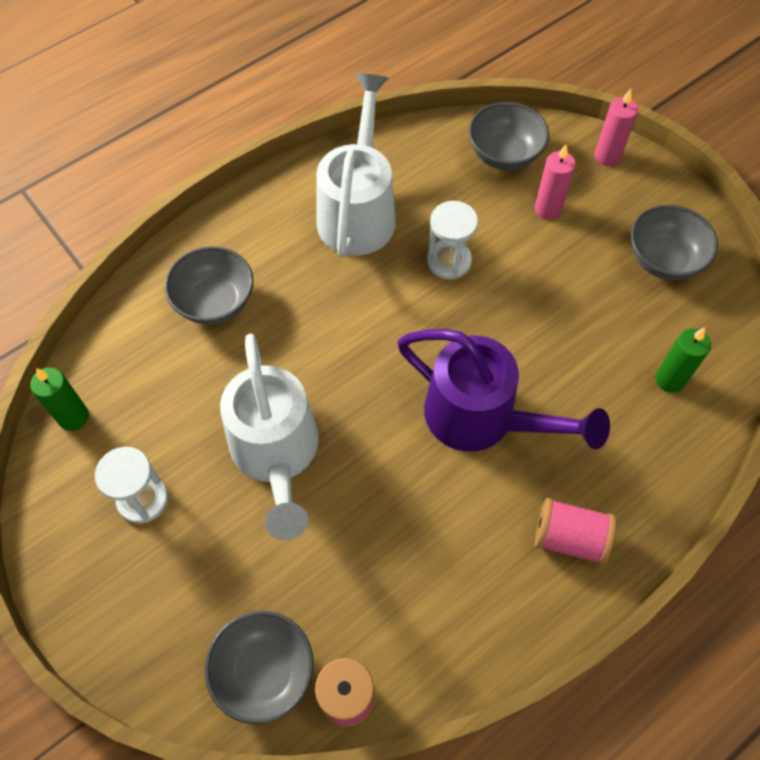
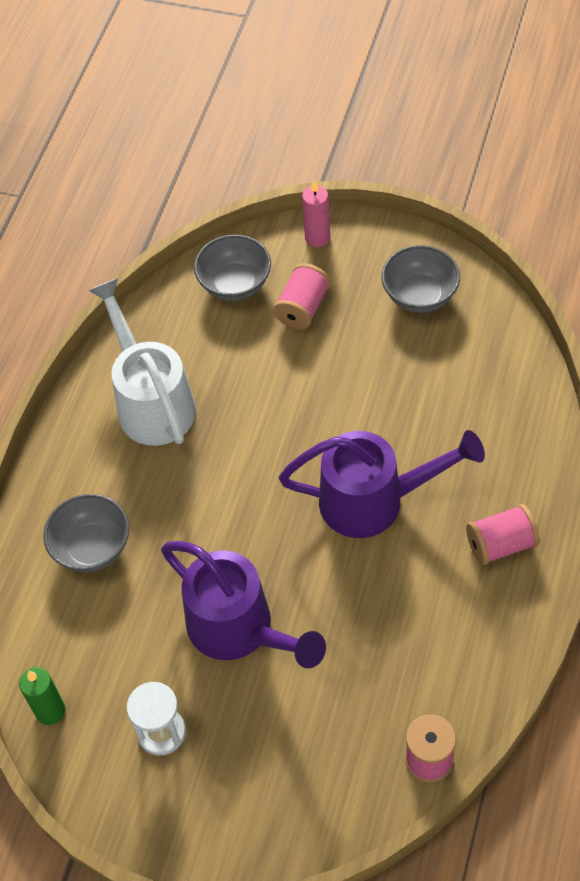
camera: 30 degrees left, 5 degrees down
(264, 672) = (356, 785): grey bowl -> none
(276, 454) = (239, 629): white watering can -> purple watering can
(449, 261) = (257, 397): white hourglass -> none
(548, 209) = (302, 308): pink candle -> pink spool
(670, 379) = (488, 384): green candle -> none

